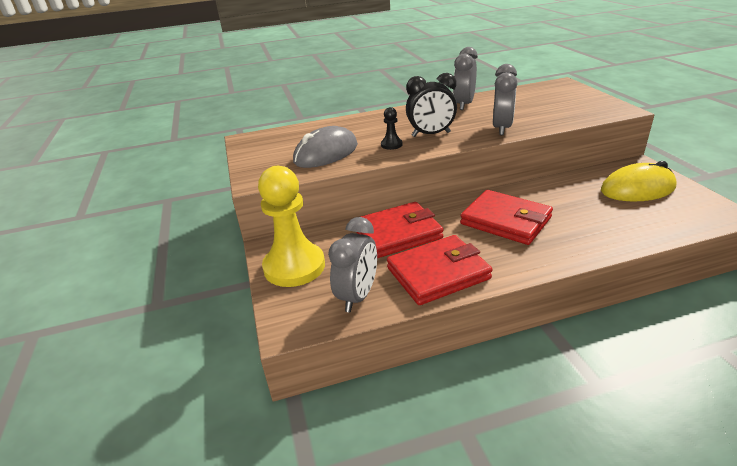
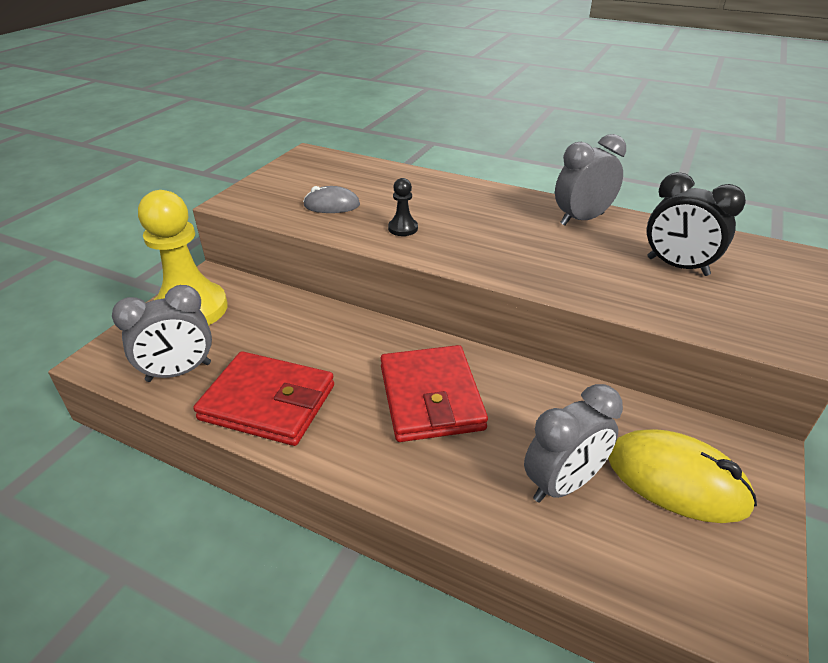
camera: 40 degrees right, 5 degrees up
(326, 153) = (332, 205): grey mouse -> grey mouse, size x0.59
(397, 233) = (312, 335): red wallet -> none
(431, 134) = (464, 238): black clock -> black clock (677, 266)
(501, 128) = (555, 275): grey clock -> grey clock (562, 484)

